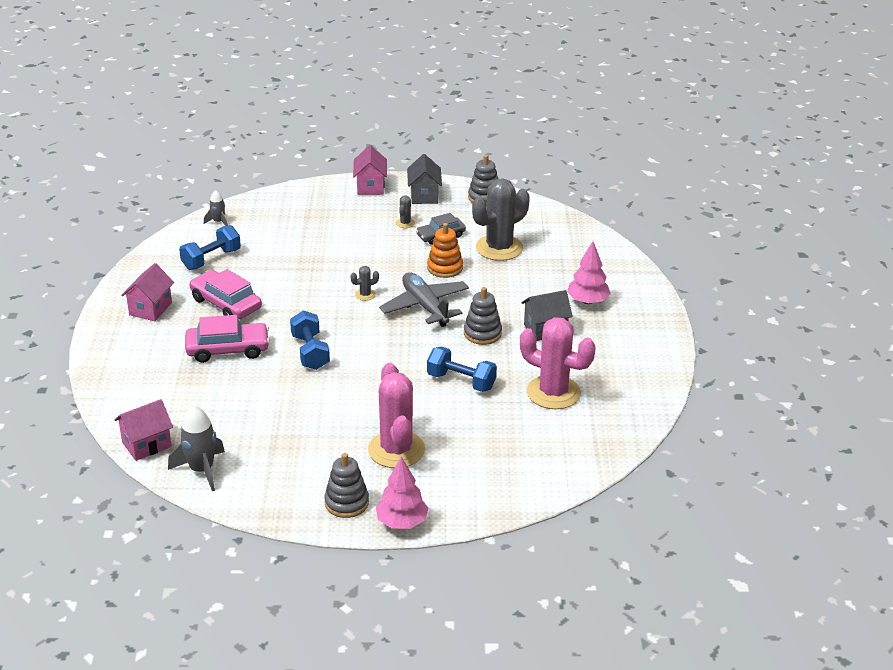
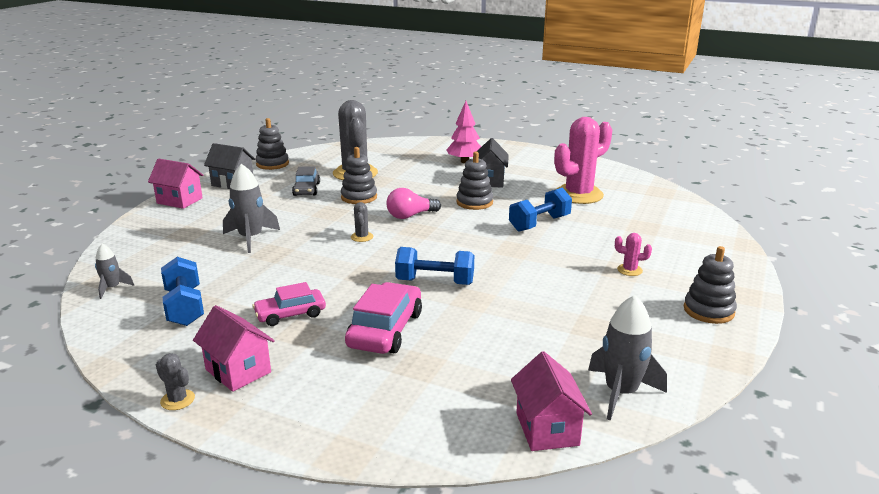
camera: 65 degrees left, 10 degrees down
(226, 304) = (290, 314): pink car -> pink car, size x0.65
(327, 245) = (251, 238): none -> grey rocket
(396, 450) = (629, 270): pink cactus -> pink cactus, size x0.41
(402, 522) = (745, 289): pink tree -> none
(405, 223) = (265, 198): grey cactus -> grey cactus (177, 400)
(425, 306) = (410, 216): grey plane -> pink light bulb
(445, 268) = (359, 197): orange stacking toy -> grey stacking toy

